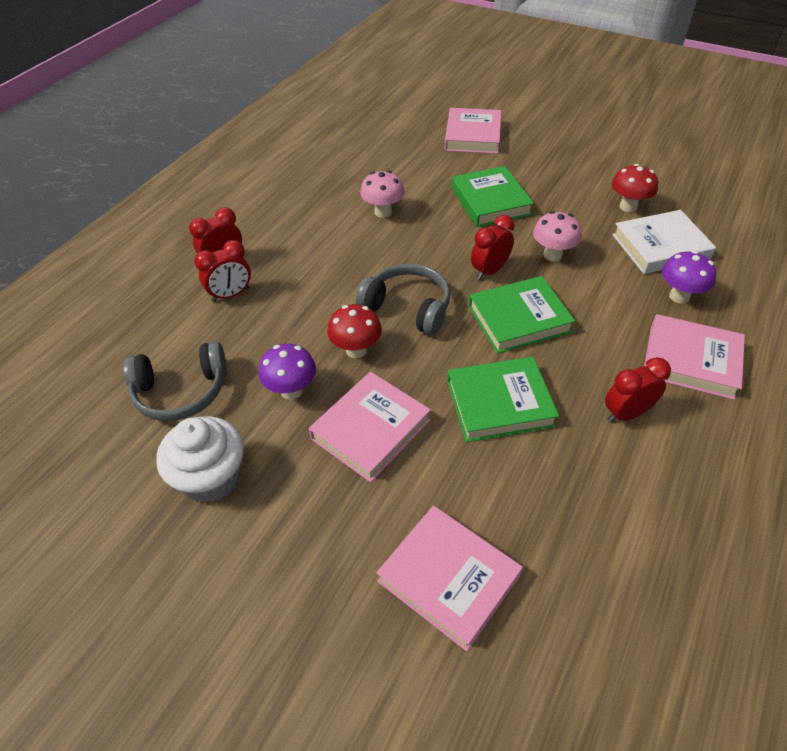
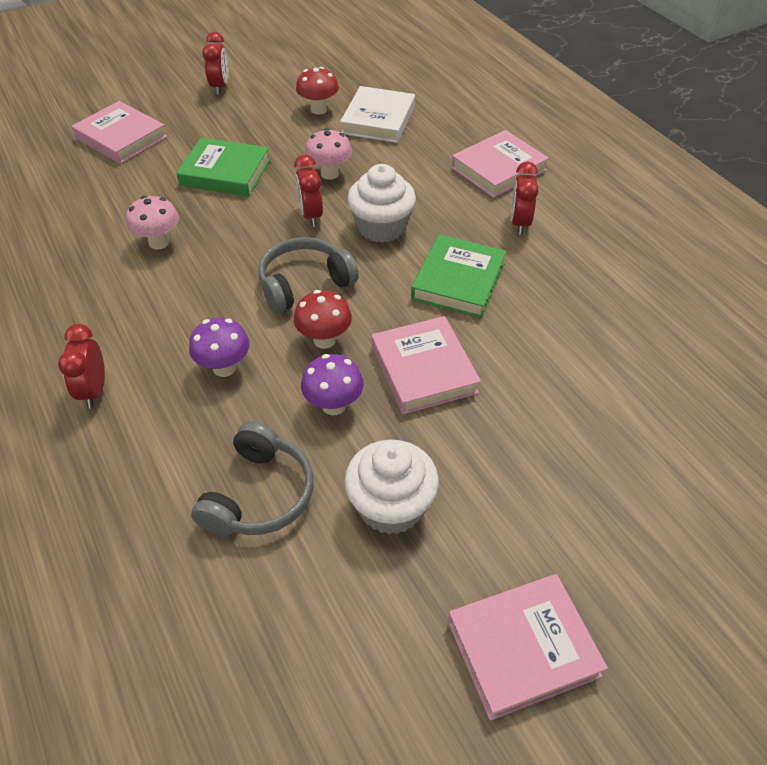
camera: 60 degrees left, 0 degrees up
(231, 294) = (154, 403): red clock -> red clock (220, 87)
(448, 578) = (596, 386): pink book -> pink book (523, 648)
(519, 319) = (381, 227): green book -> white cupcake
(679, 296) = (435, 140): purple mushroom -> purple mushroom (224, 368)

